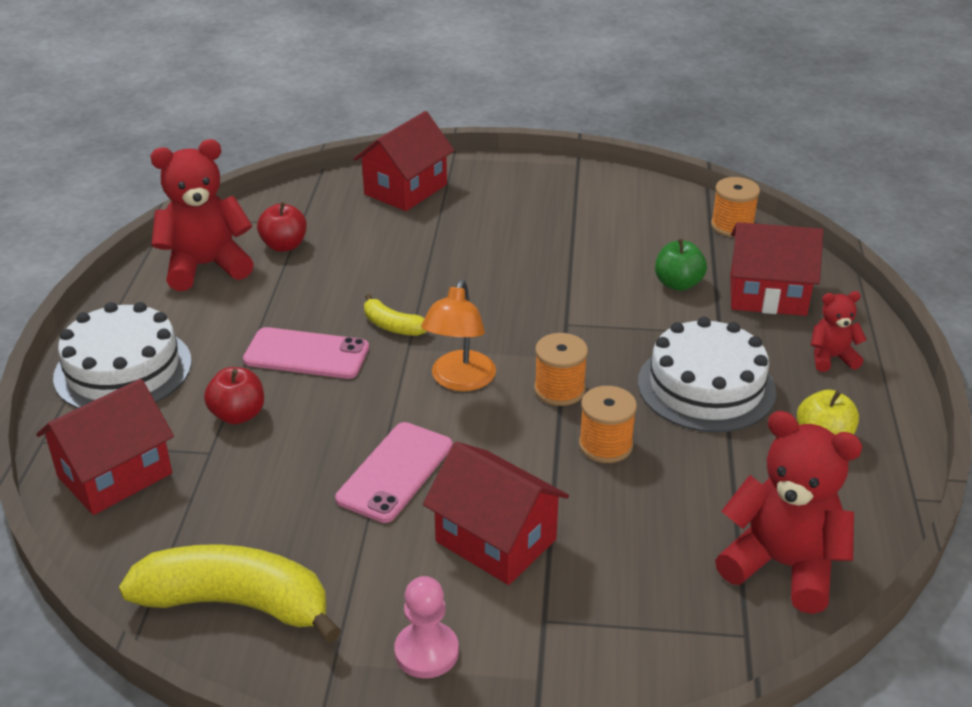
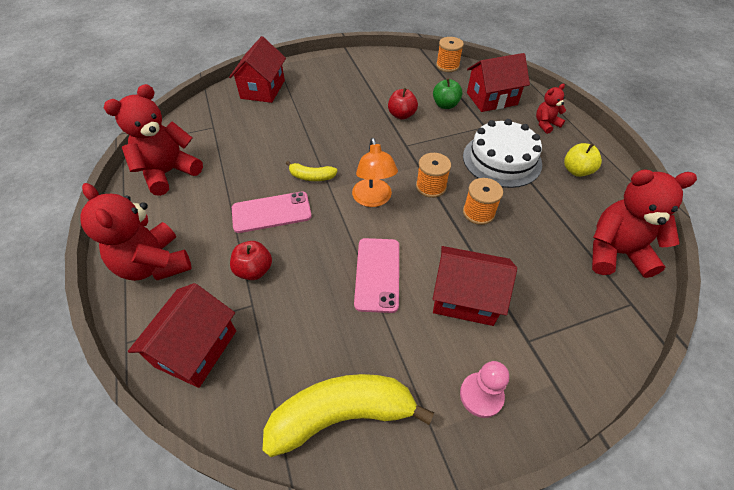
camera: 25 degrees left, 15 degrees up
(123, 369) = (154, 264): white cake -> red teddy bear
(284, 246) = (211, 144): red apple -> red apple (401, 115)

